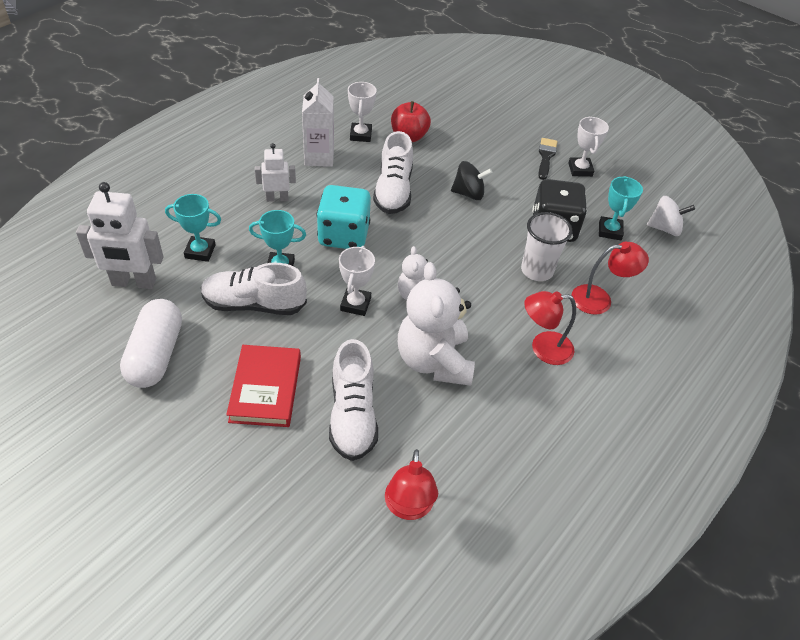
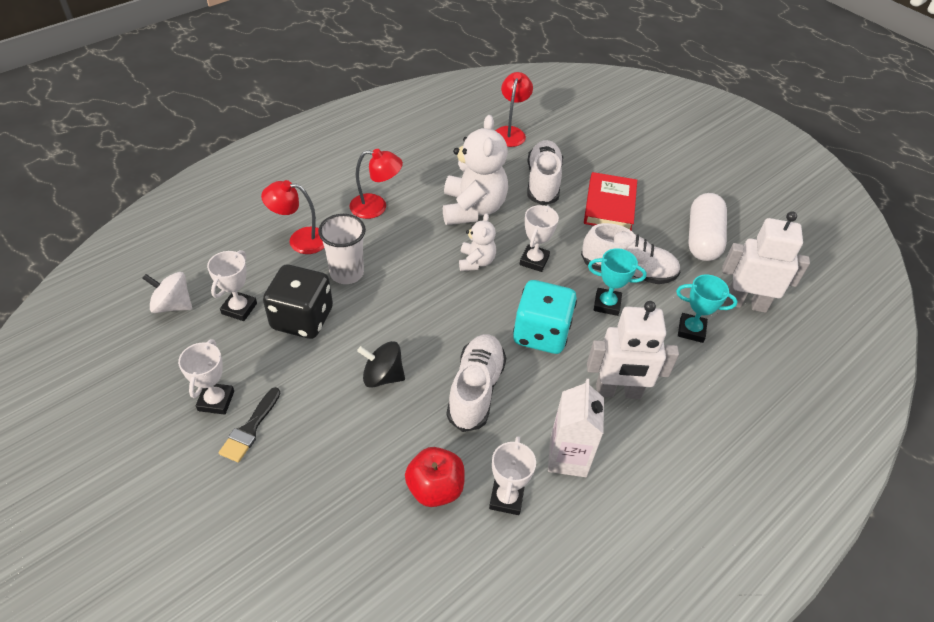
camera: 170 degrees left, 0 degrees up
(277, 198) = (618, 392): white robot -> white robot, size x1.68
(610, 231) = (239, 308): turquoise trophy -> white trophy

